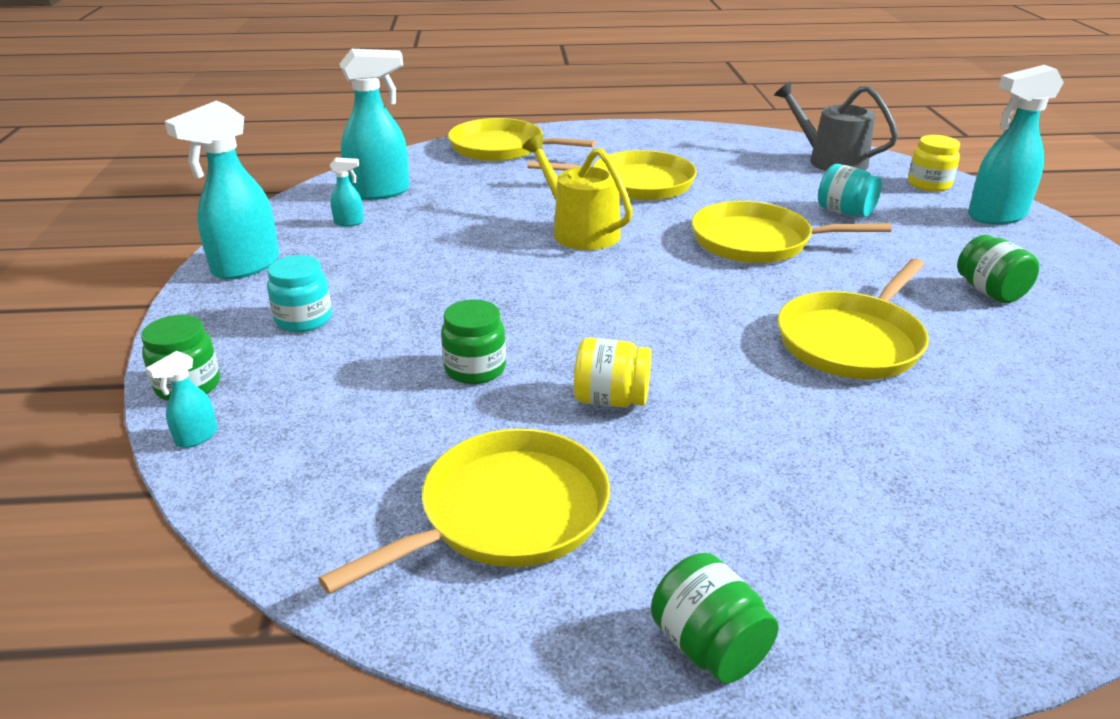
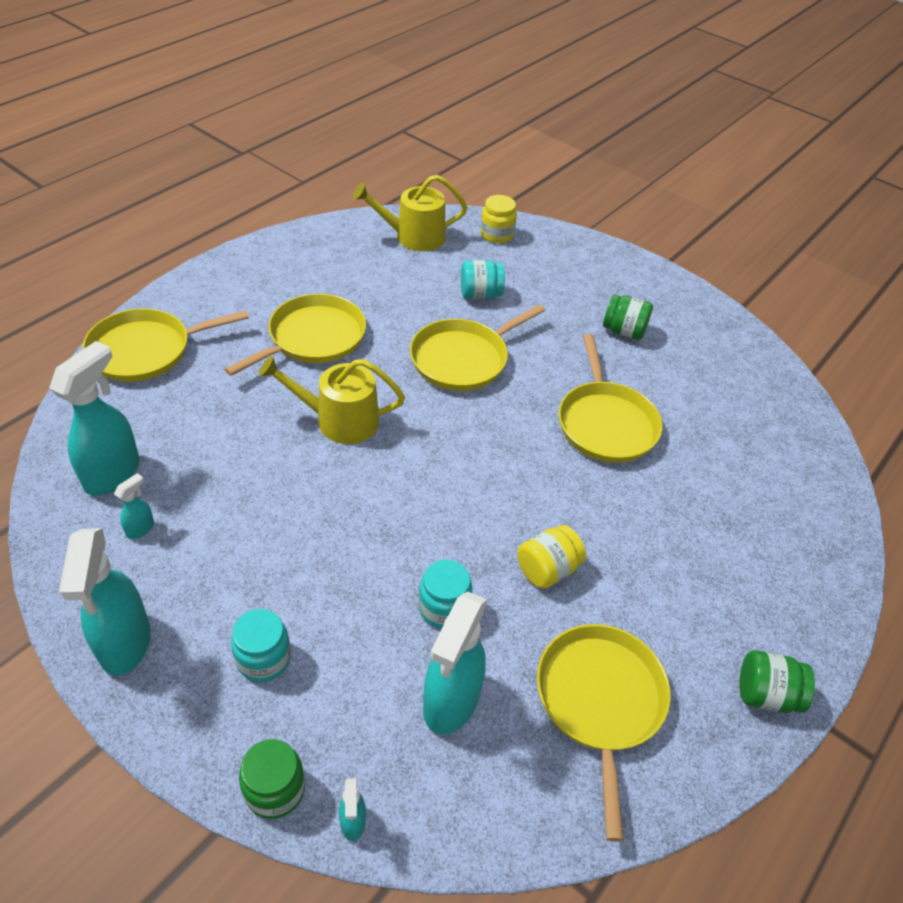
camera: 50 degrees left, 15 degrees up
(475, 369) = (443, 608): green jar -> turquoise jar
(831, 161) = (413, 236): grey watering can -> yellow watering can
(995, 216) = (561, 251): turquoise spray bottle -> turquoise spray bottle (450, 702)

